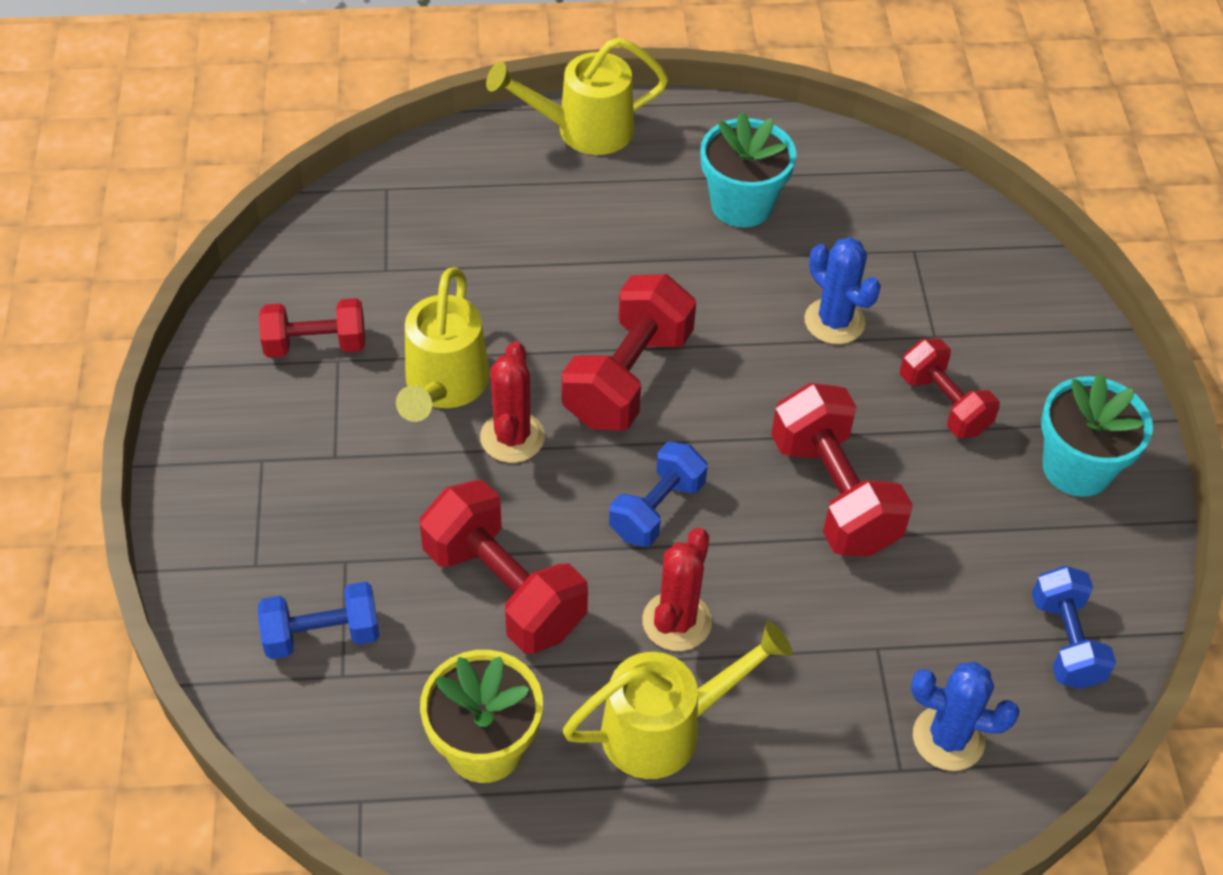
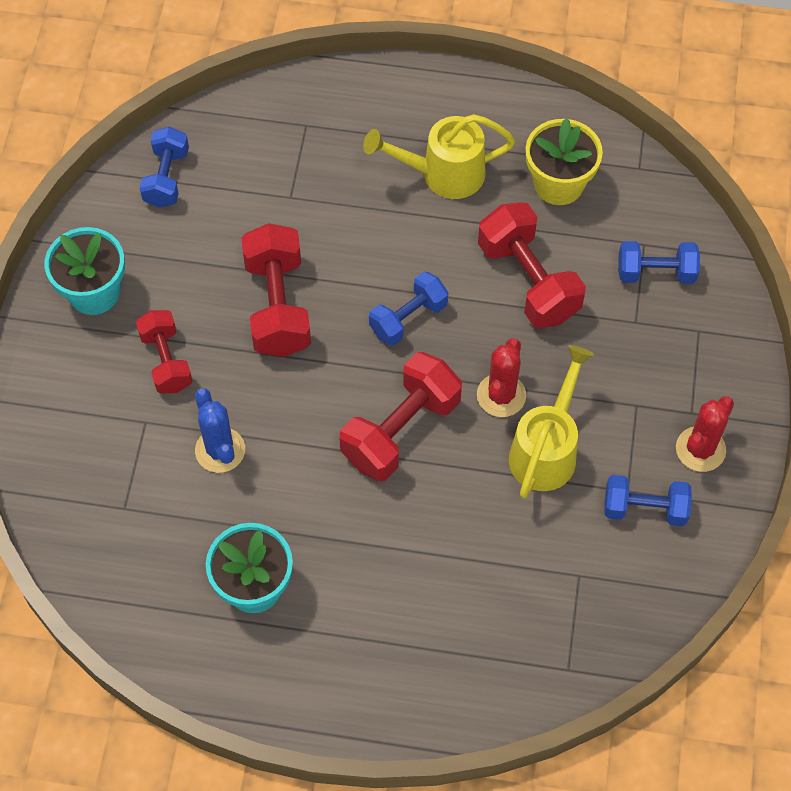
camera: 165 degrees left, 10 degrees up
(315, 345) = (644, 509): red dumbbell -> blue dumbbell
(583, 130) = (372, 707): yellow watering can -> none
(676, 621) = (417, 238): red cactus -> red cactus (700, 449)
(948, 738) = (269, 136): blue cactus -> none

